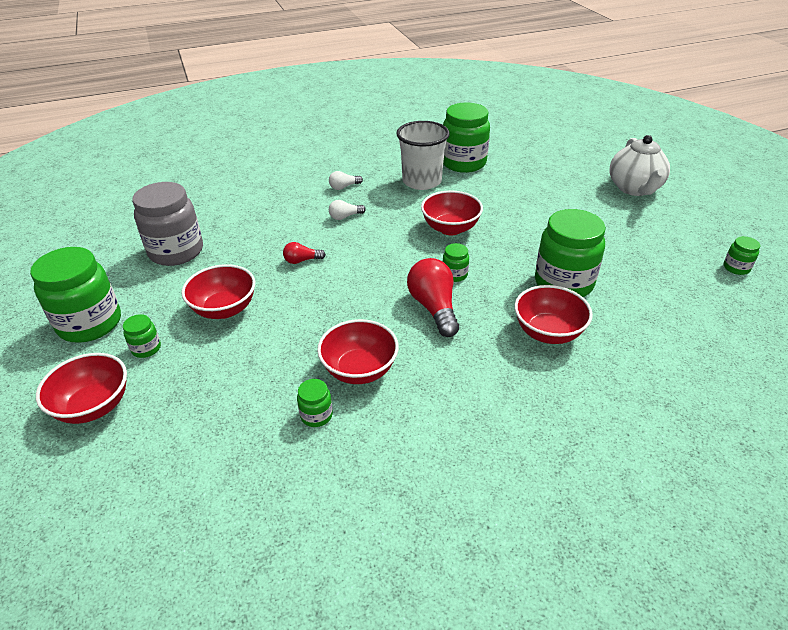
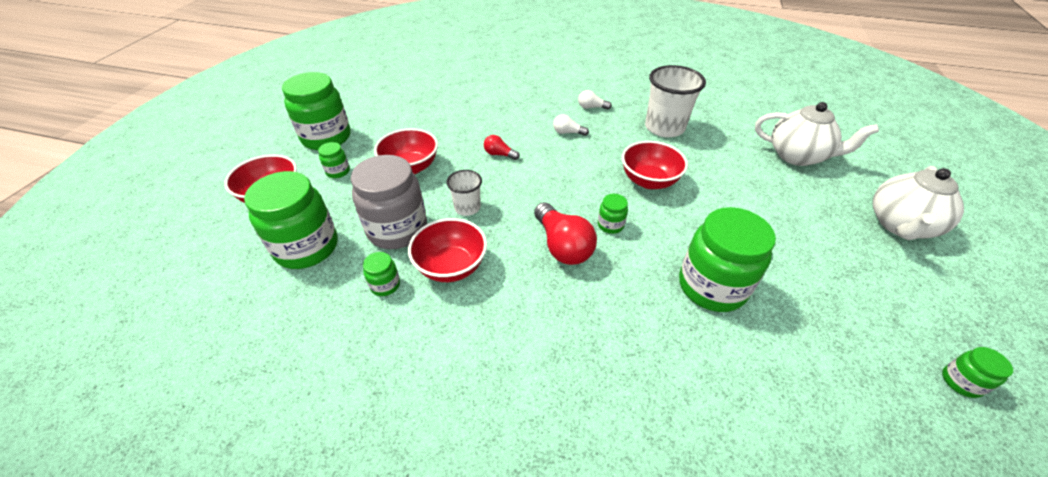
camera: 35 degrees right, 5 degrees up
(176, 251) = (424, 110): grey jar -> grey jar (397, 229)
(321, 317) = (467, 207): none -> white cup
(434, 308) = (562, 246): red light bulb -> red light bulb turned 135 degrees clockwise
(463, 163) = (721, 126): green jar -> green jar (307, 247)
(536, 166) = (797, 156): none -> white teapot
(548, 332) = (646, 327): red bowl -> none

